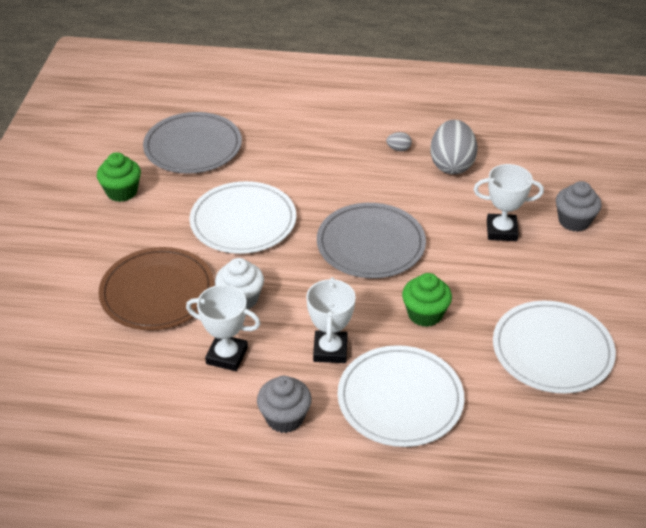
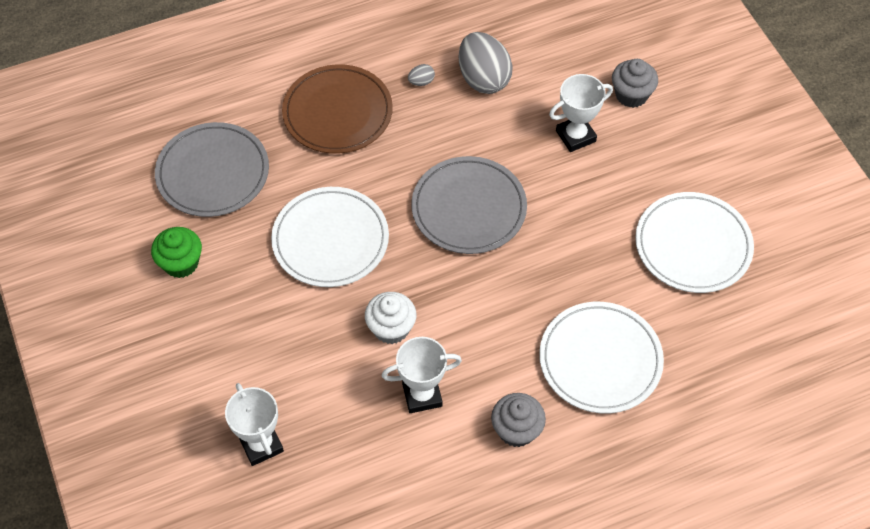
camera: 30 degrees left, 15 degrees up
(157, 292) = (307, 361): brown plate -> brown plate (337, 112)
(330, 350) = (509, 341): white trophy -> white trophy (261, 444)
(425, 314) = (565, 261): green cupcake -> none

